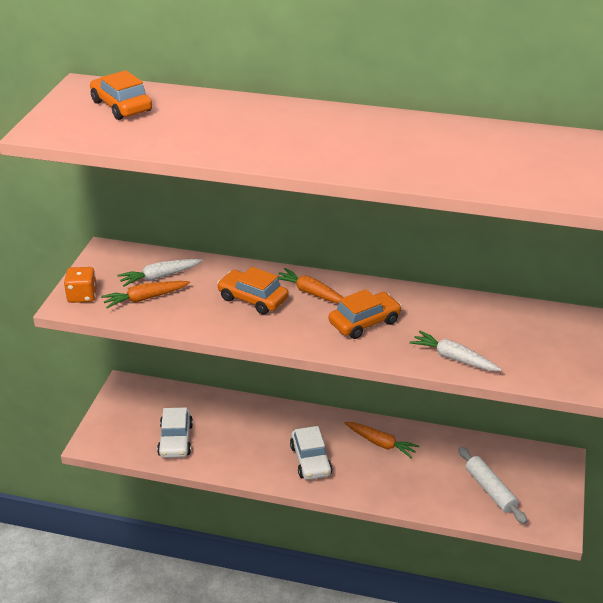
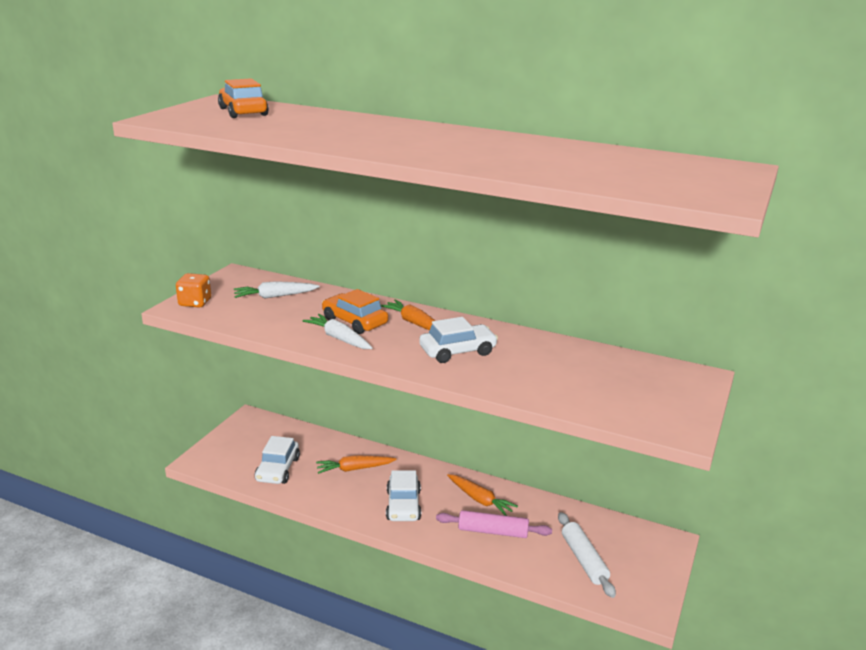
camera: 10 degrees right, 10 degrees down
(145, 298) = (252, 310): orange carrot -> orange carrot (354, 469)
(364, 322) = (457, 351): orange car -> white car
(402, 474) = (493, 531): none -> pink rolling pin
(453, 358) = (539, 390): white carrot -> white carrot (339, 338)

